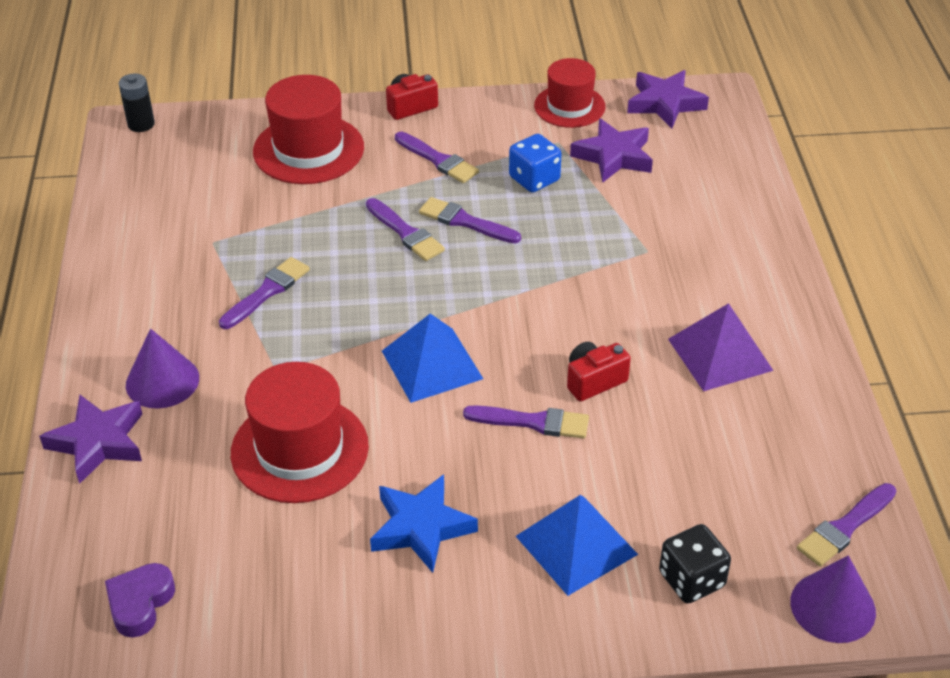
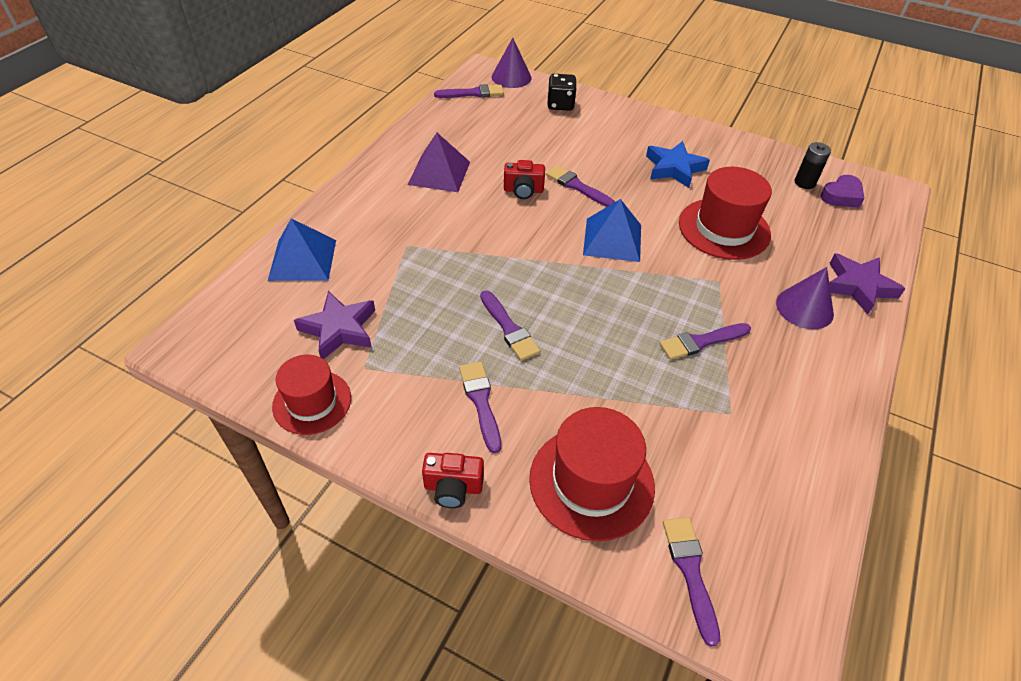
camera: 150 degrees left, 5 degrees up
(141, 124) = (766, 636): black battery -> black battery (804, 183)
(406, 233) = (562, 341): purple brush -> purple brush (690, 571)
(534, 179) = (421, 340): blue dice -> none
(576, 545) = (601, 133): blue pyramid -> blue pyramid (303, 260)
(665, 103) = (234, 360): purple star -> none

